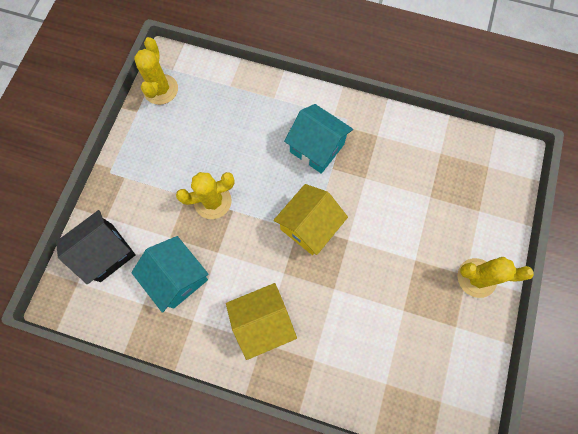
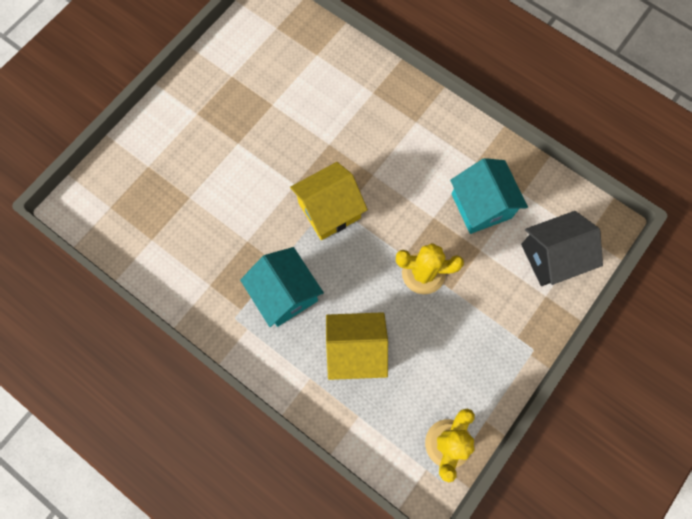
camera: 160 degrees left, 0 degrees up
(263, 321) = (408, 138): yellow house -> yellow house (355, 350)
(476, 278) = (188, 108): yellow cactus -> none

